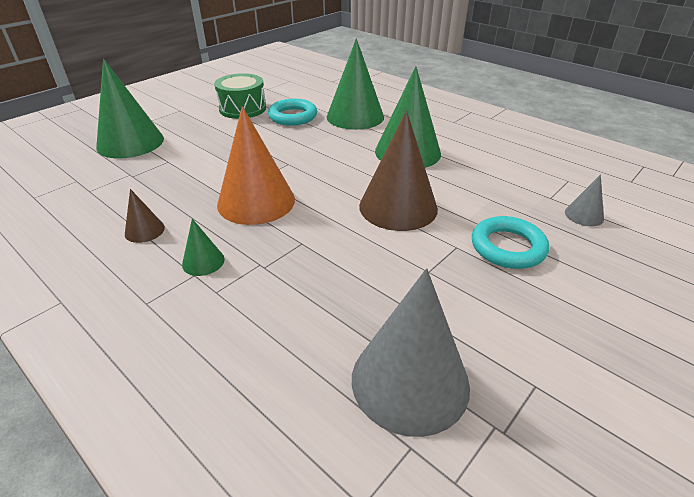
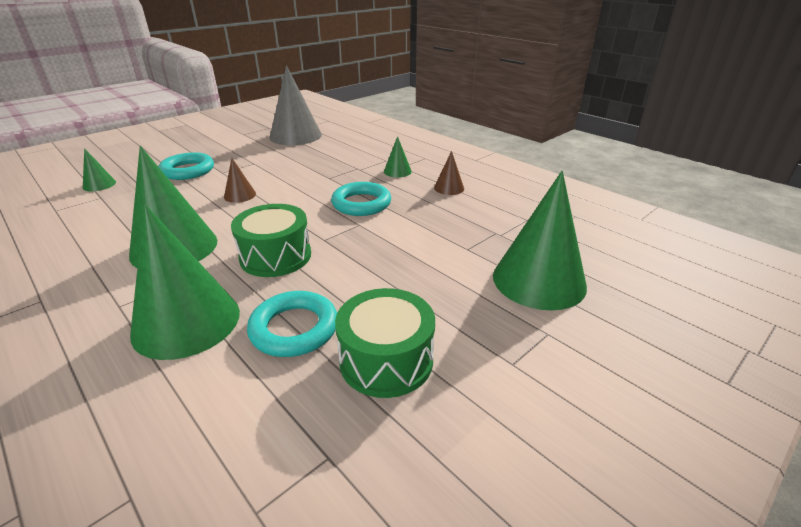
camera: 175 degrees left, 5 degrees down
(256, 201) = (361, 204): orange cone -> turquoise ring
(322, 149) = (275, 256): none -> green drum
(398, 207) = (240, 195): brown cone -> brown cone, size x0.46
(584, 215) = (99, 185): grey cone -> green cone

